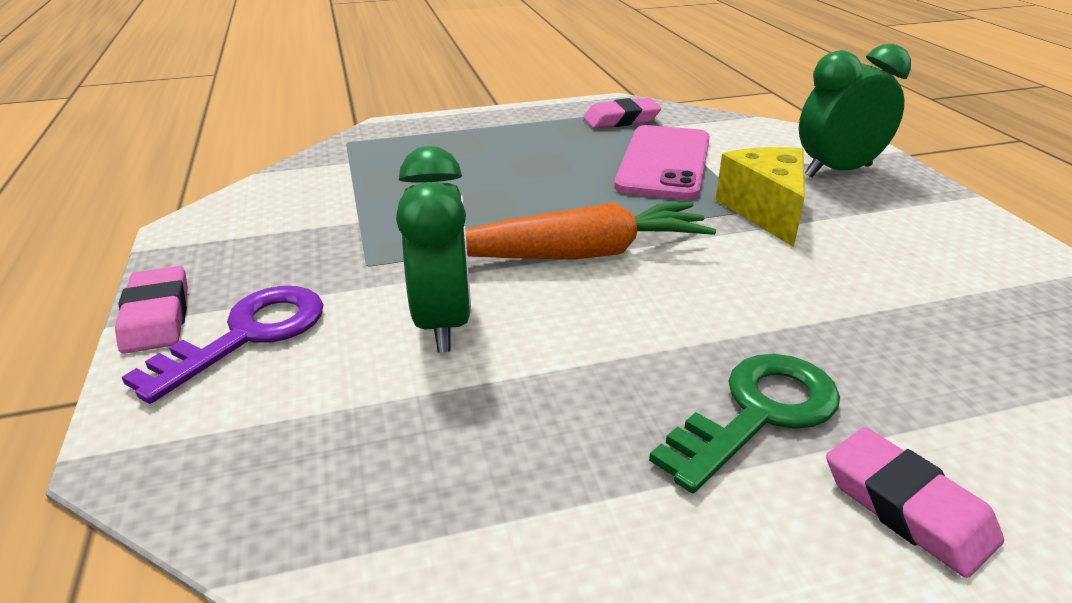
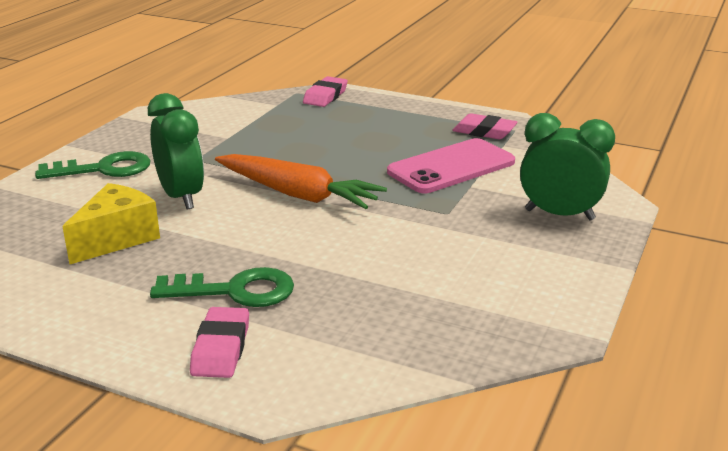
camera: 40 degrees right, 5 degrees down
(156, 316) = (86, 148): pink eraser -> pink eraser (325, 96)
(247, 335) = (104, 169): purple key -> green key
(443, 323) = (181, 197): green clock -> green clock turned 60 degrees counterclockwise
(765, 211) = (450, 216): yellow cheese -> yellow cheese (117, 238)

